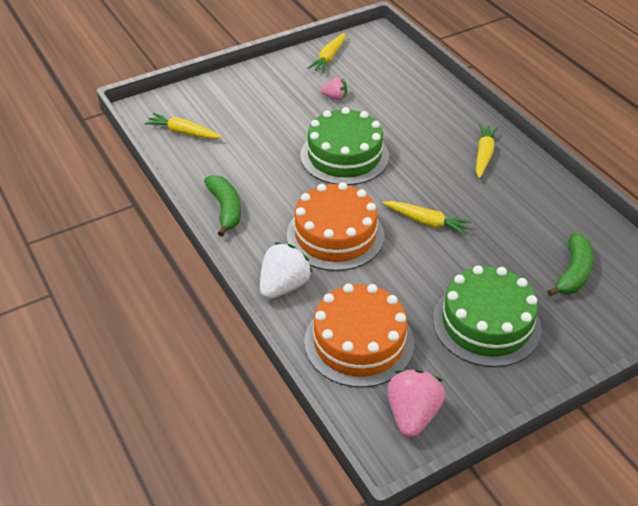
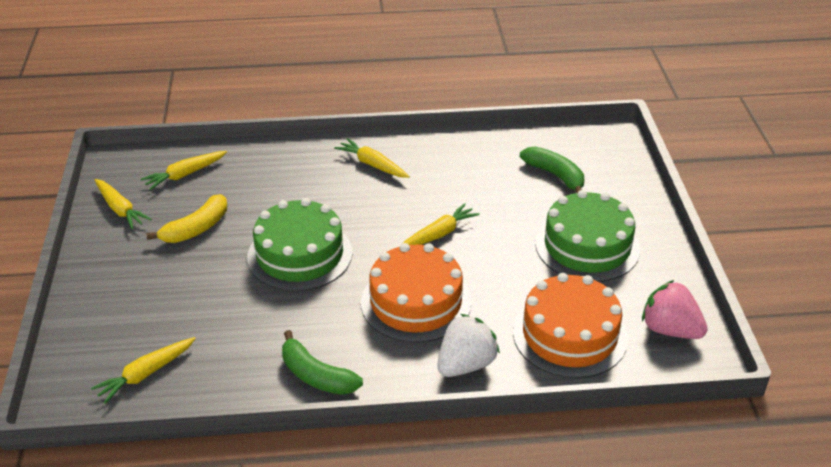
camera: 65 degrees left, 5 degrees down
(225, 209) = (316, 375): green banana -> green banana turned 150 degrees counterclockwise
(284, 286) = (466, 364): white strawberry -> white strawberry turned 75 degrees clockwise
(335, 97) = (196, 229): pink strawberry -> yellow banana
(388, 69) = (185, 175): none -> yellow carrot

